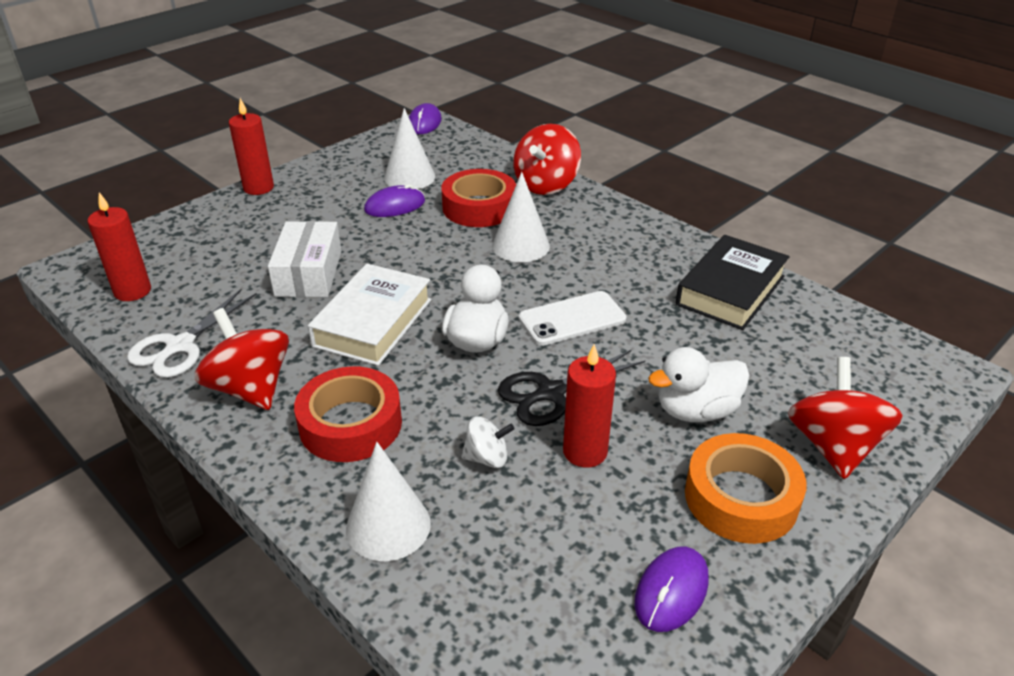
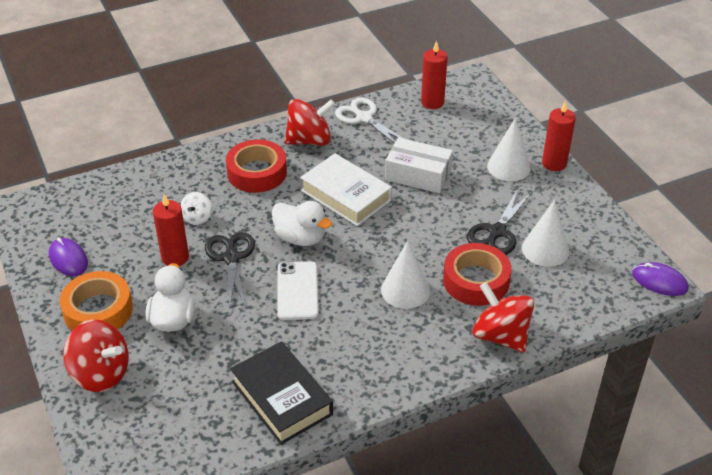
camera: 110 degrees right, 5 degrees up
(388, 526) = (177, 174): white cone -> white cone (508, 167)
(395, 206) = (497, 232): purple mouse -> black scissors

